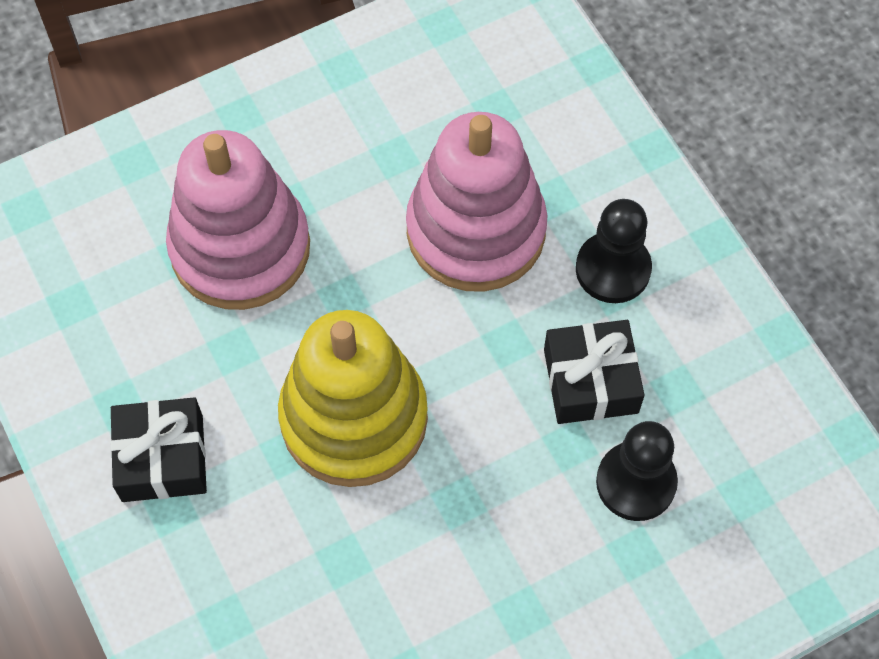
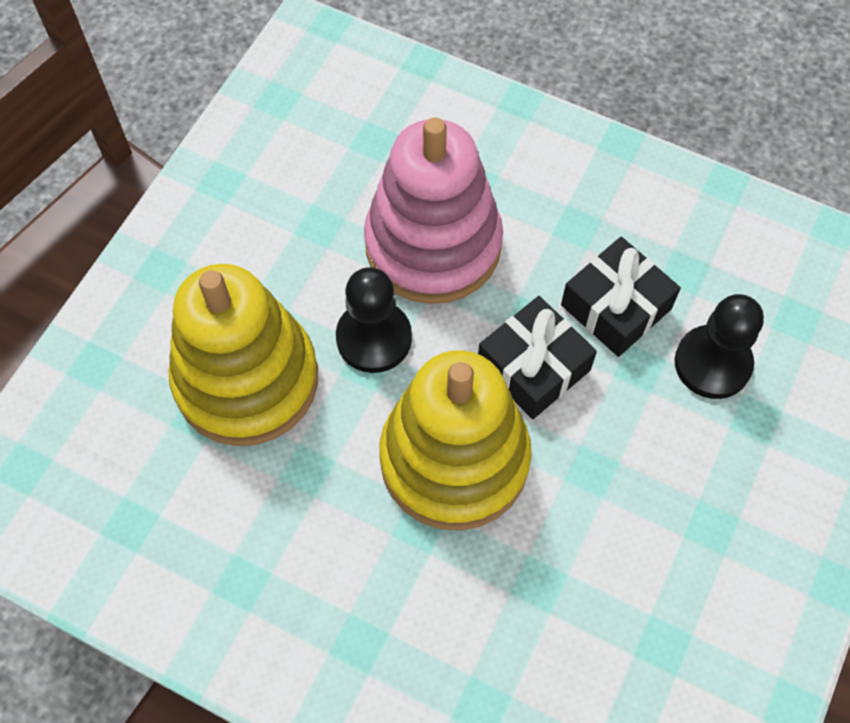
camera: 35 degrees left, 0 degrees up
(163, 458) = (317, 603): black gift -> black gift (533, 367)
(240, 248) = (246, 380): pink stacking toy -> yellow stacking toy
(613, 269) = (563, 210): black pawn -> black pawn (374, 338)

